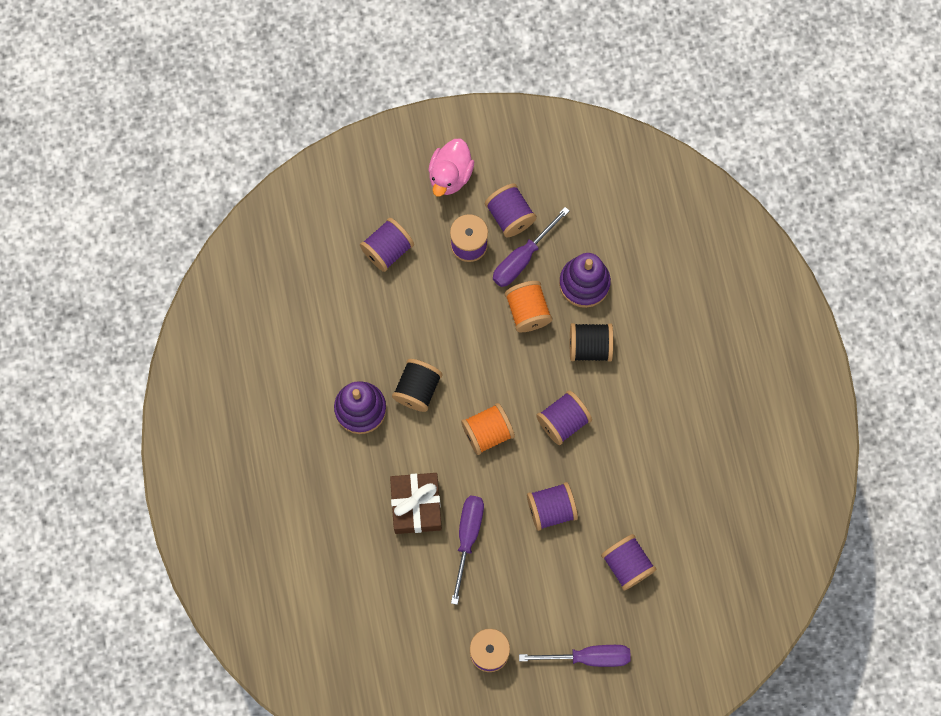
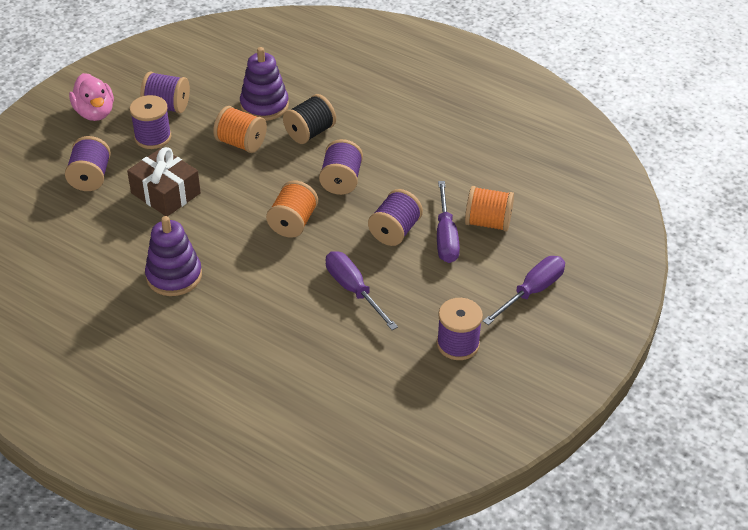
camera: 45 degrees left, 30 degrees down
(416, 506) = (289, 300): brown gift -> brown gift (165, 193)
(417, 389) = (208, 235): black spool -> none
(522, 258) = (203, 120): purple screwdriver -> purple screwdriver (446, 237)
(627, 564) = (488, 222): purple spool -> orange spool

